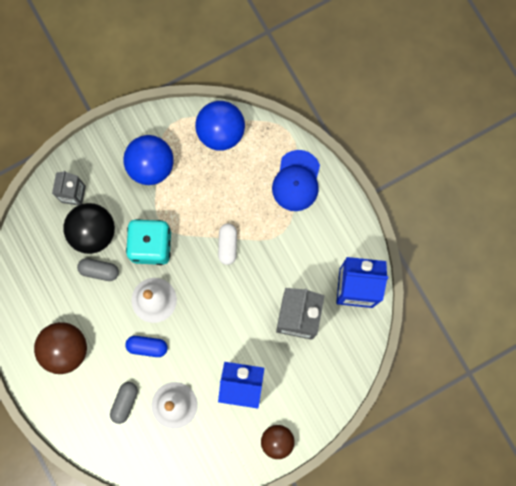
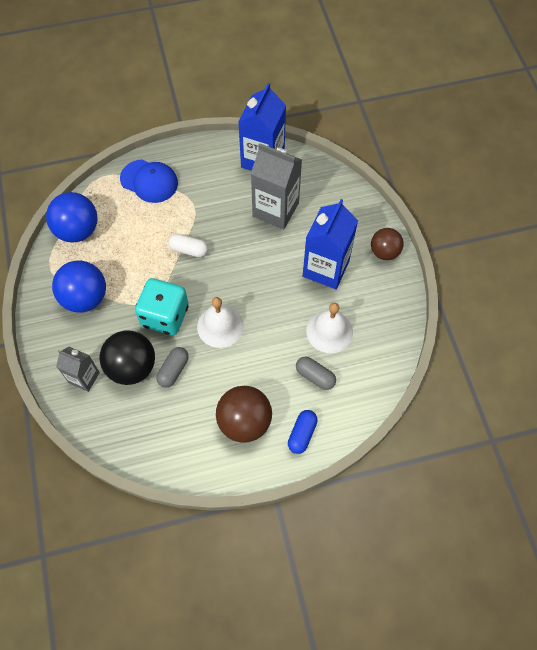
camera: 75 degrees left, 15 degrees down
(147, 346) = (265, 342): blue capsule -> blue capsule (302, 434)

